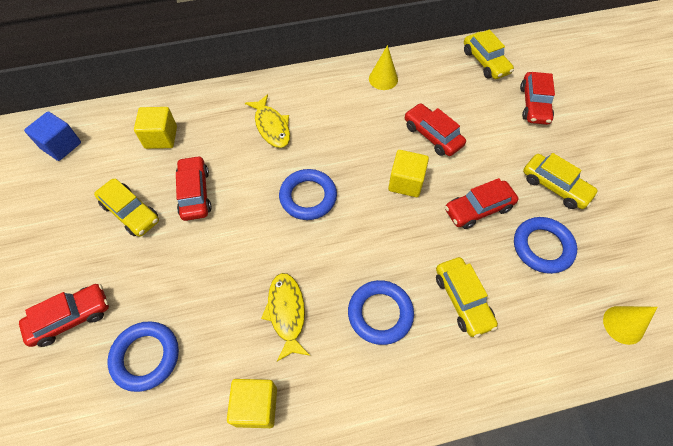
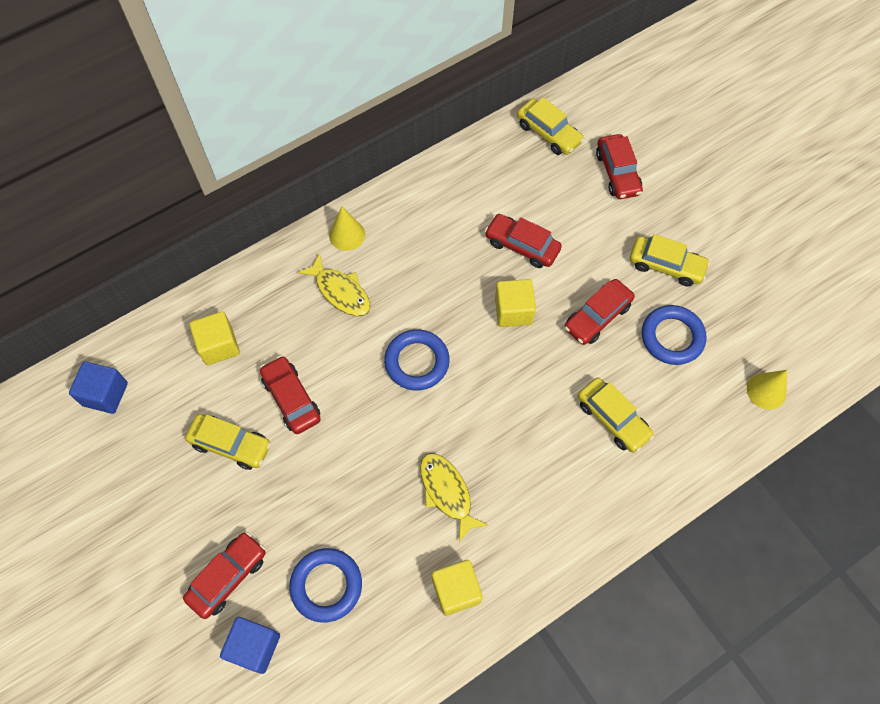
camera: 20 degrees left, 5 degrees up
(59, 388) = (254, 647): none -> blue cube
(380, 313) = (538, 460): blue ring -> none
(383, 79) = (442, 191): yellow cone -> yellow cone (347, 235)

